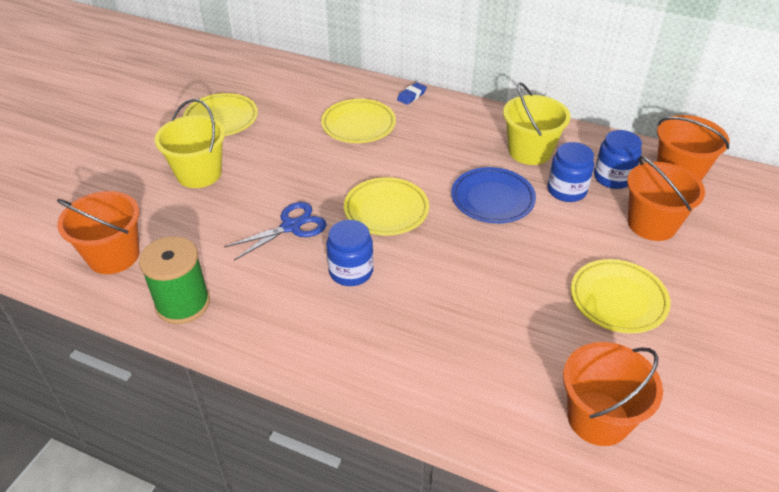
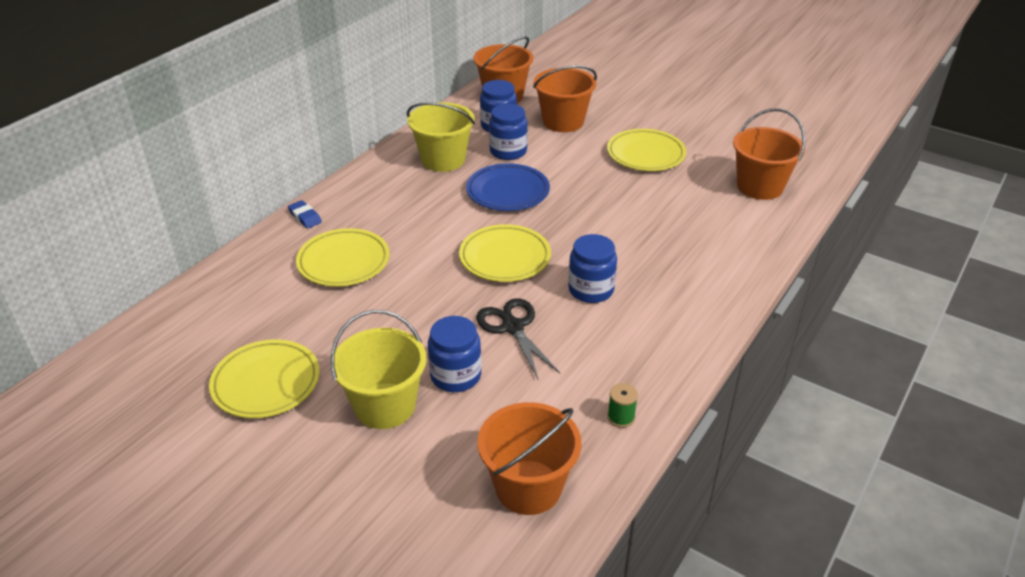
camera: 80 degrees left, 5 degrees down
(183, 304) = (621, 417): green spool -> green spool, size x0.44
(231, 203) = (455, 376): none -> blue jar
(291, 226) = (512, 327): blue scissors -> black scissors

